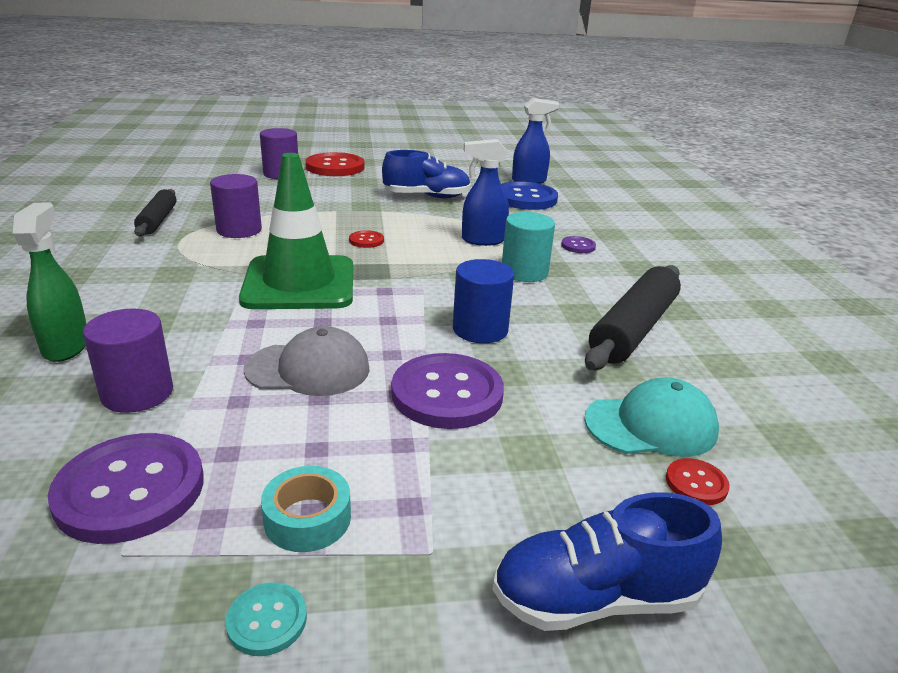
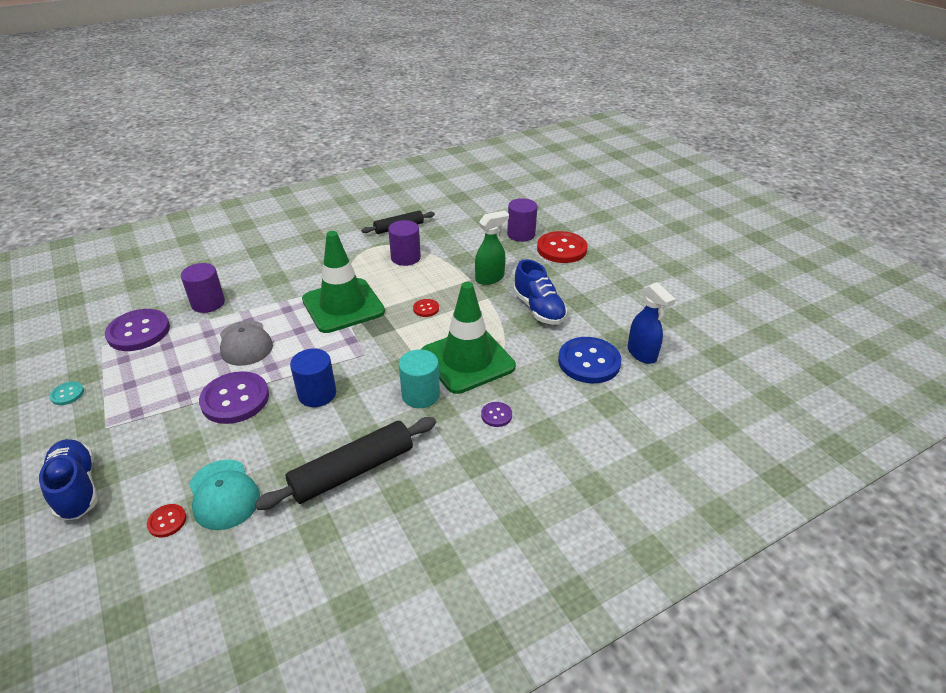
camera: 70 degrees right, 10 degrees up
(66, 346) = (241, 268): green spray bottle -> green spray bottle (490, 278)
(307, 518) = (125, 384): turquoise tape -> none
(482, 240) = (467, 360): blue spray bottle -> green traffic cone
(633, 329) = (353, 471): black rolling pin -> black rolling pin turned 45 degrees counterclockwise

